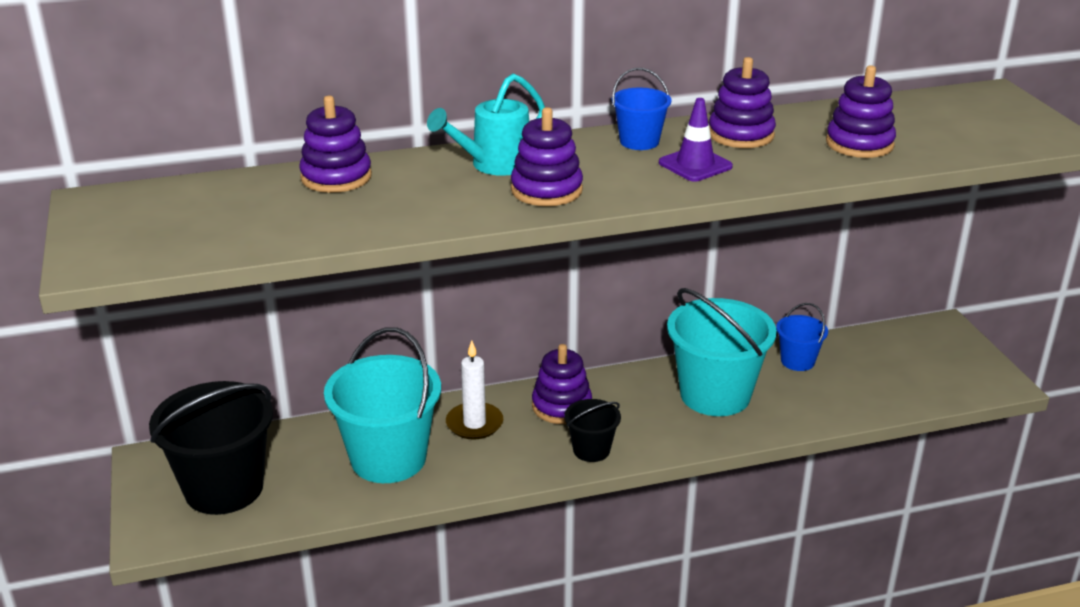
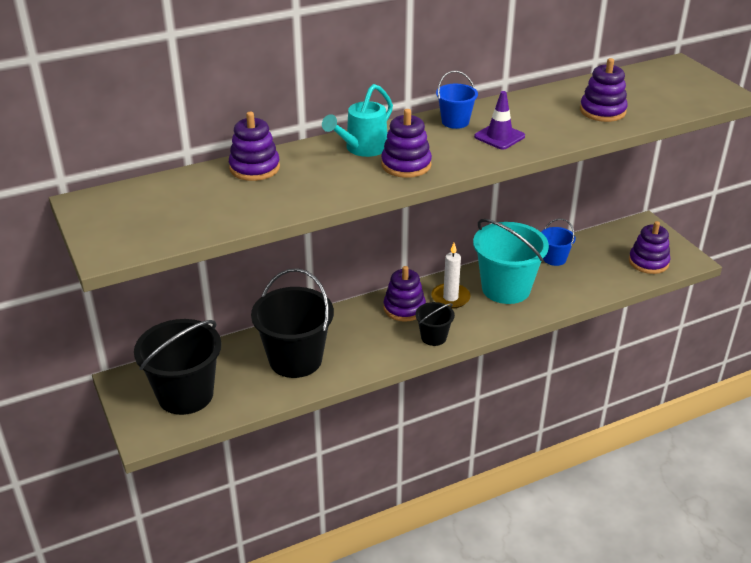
camera: 10 degrees left, 5 degrees up
(388, 458) = (295, 359): turquoise bucket -> black bucket
(474, 424) = (348, 328): white candle -> white candle (450, 298)
(741, 134) = (522, 111): purple stacking toy -> purple stacking toy (648, 262)

